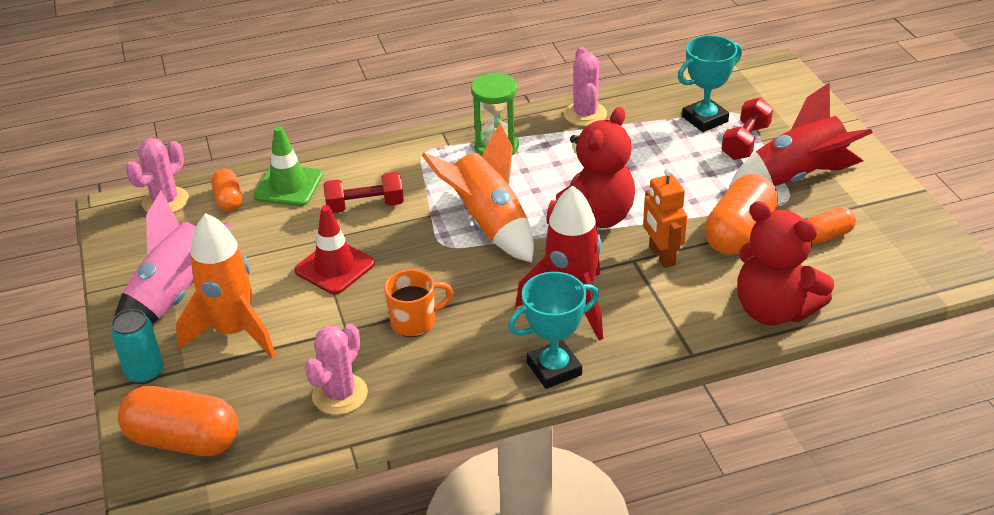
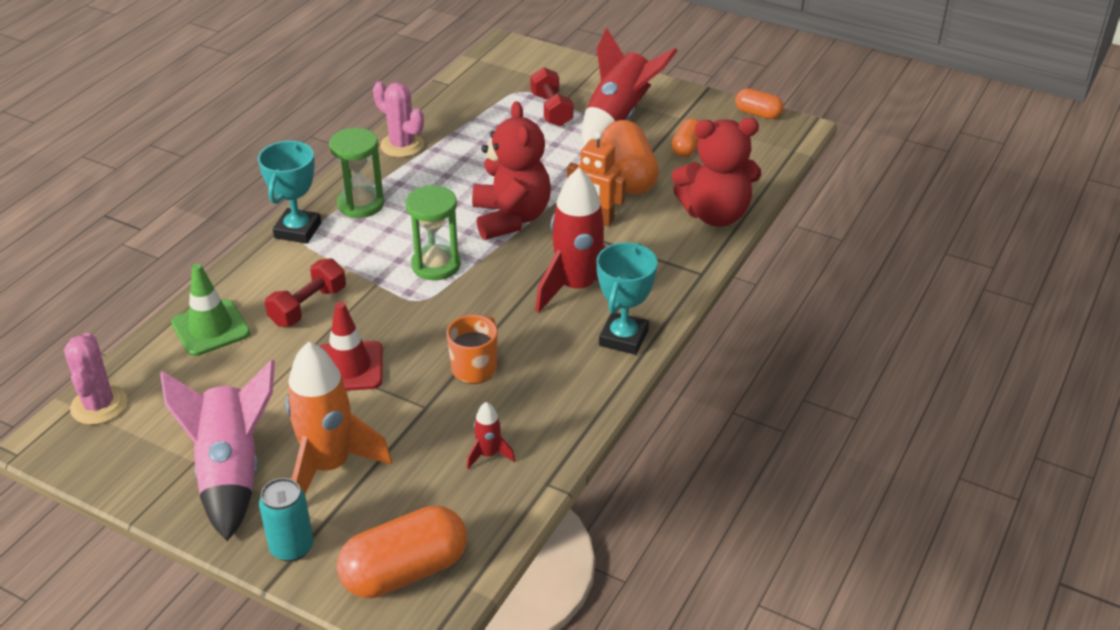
camera: 45 degrees left, 0 degrees up
(228, 200) = (165, 369): orange capsule -> orange capsule (758, 114)
(340, 394) = (488, 455): pink cactus -> red rocket
(489, 224) = (436, 265): orange rocket -> green hourglass
(705, 119) = (501, 107): turquoise trophy -> turquoise trophy (298, 230)

